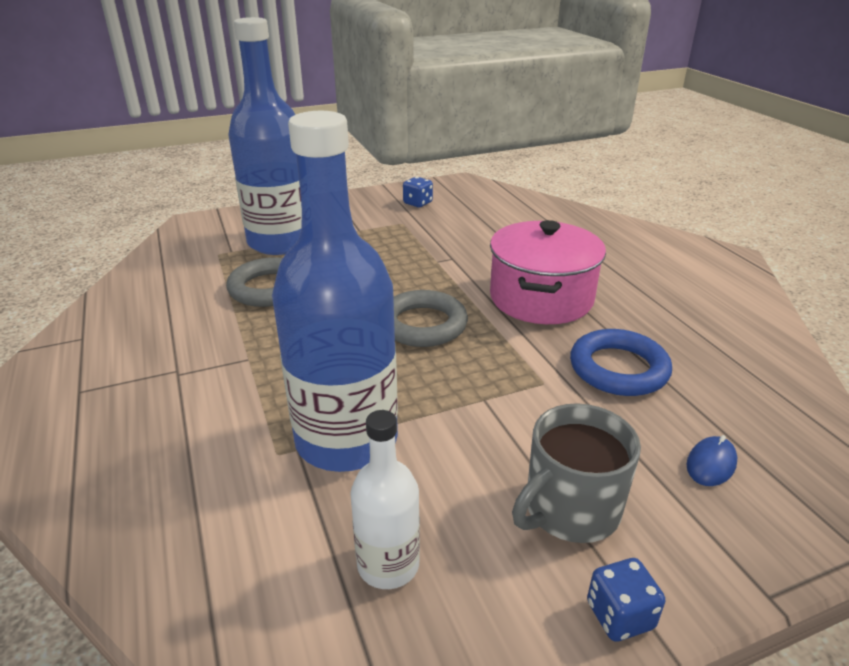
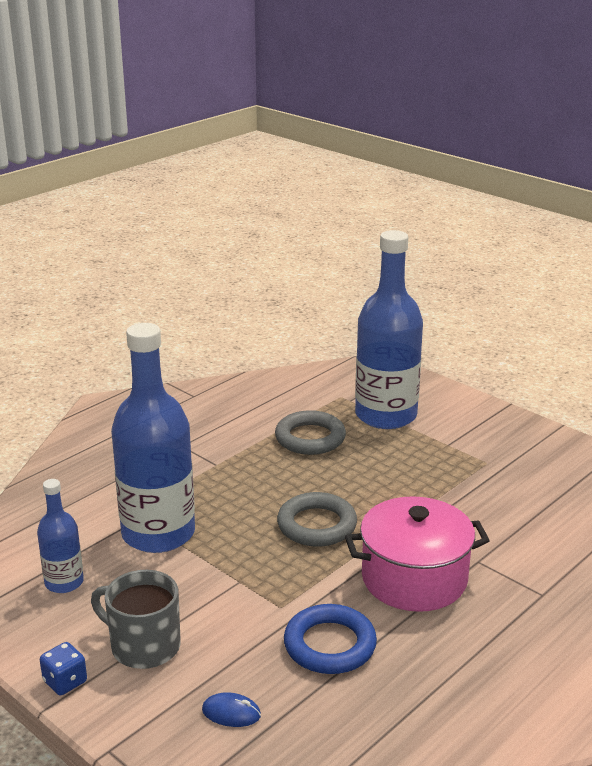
camera: 65 degrees right, 5 degrees down
(388, 564) = (64, 582): white bottle -> blue bottle
(417, 203) = (540, 458): blue dice -> none

